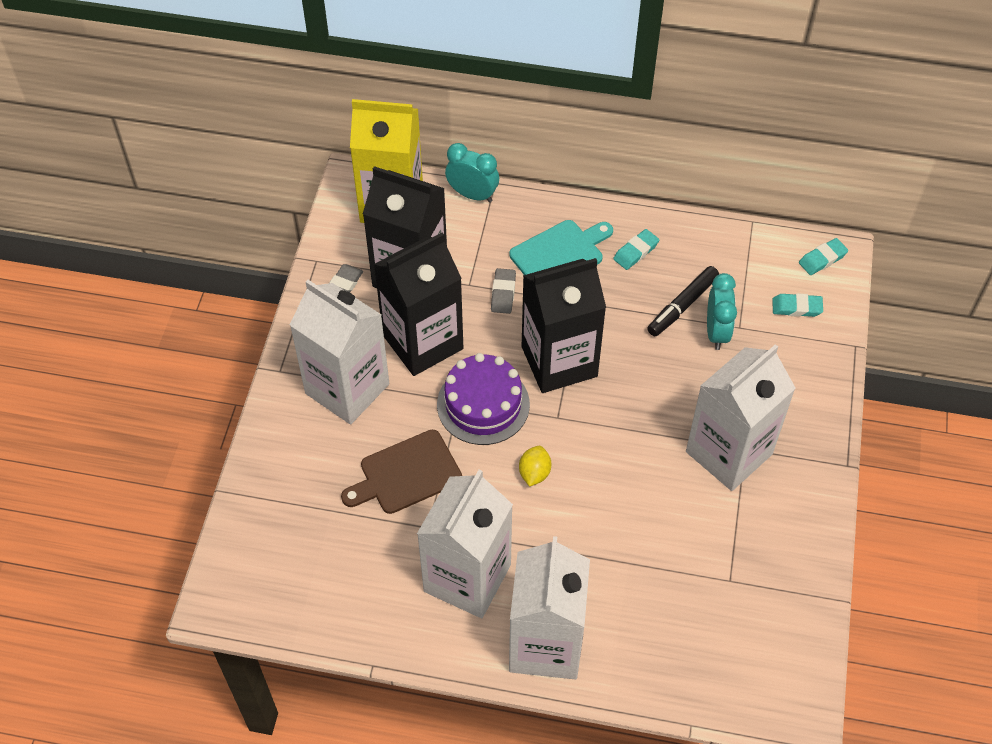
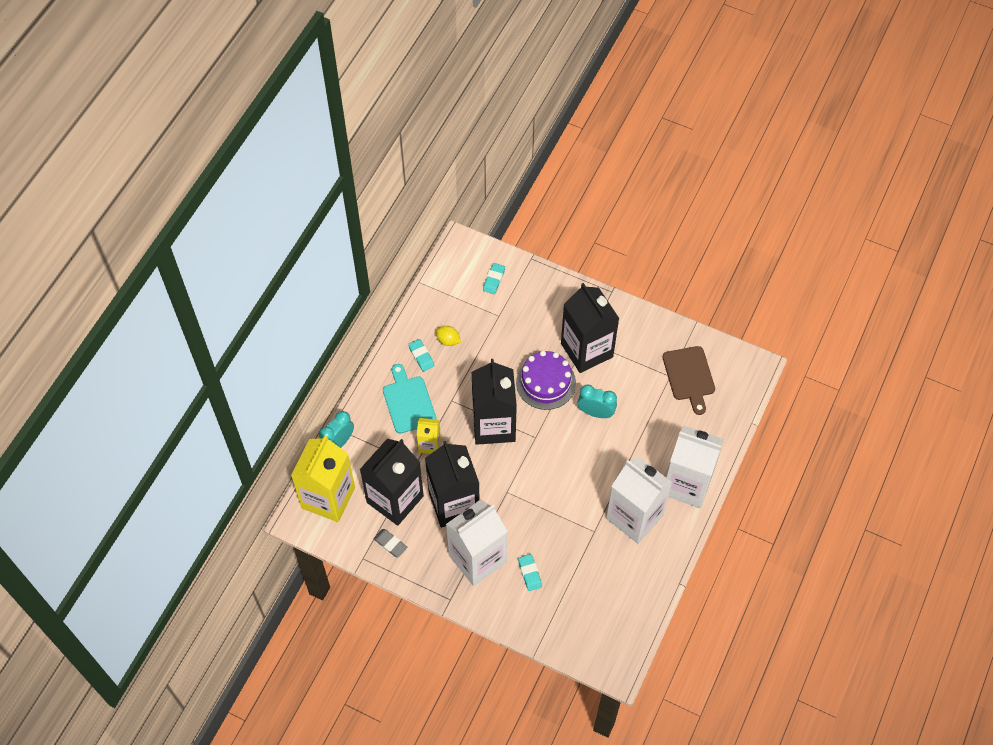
camera: 75 degrees left, 5 degrees up
(406, 474) = (552, 536): brown cutting board -> brown cutting board (689, 376)
(483, 404) = (513, 478): purple cake -> purple cake (546, 382)
(503, 293) = (429, 444): grey eraser -> yellow carton
(534, 473) = (572, 461): yellow lemon -> yellow lemon (448, 340)
(682, 306) = (473, 342): black marker -> none
(716, 332) = (498, 329): turquoise clock -> turquoise clock (595, 412)
(729, 453) = (586, 350): white carton -> black carton
(822, 259) = (461, 253): turquoise eraser -> turquoise eraser (529, 573)

